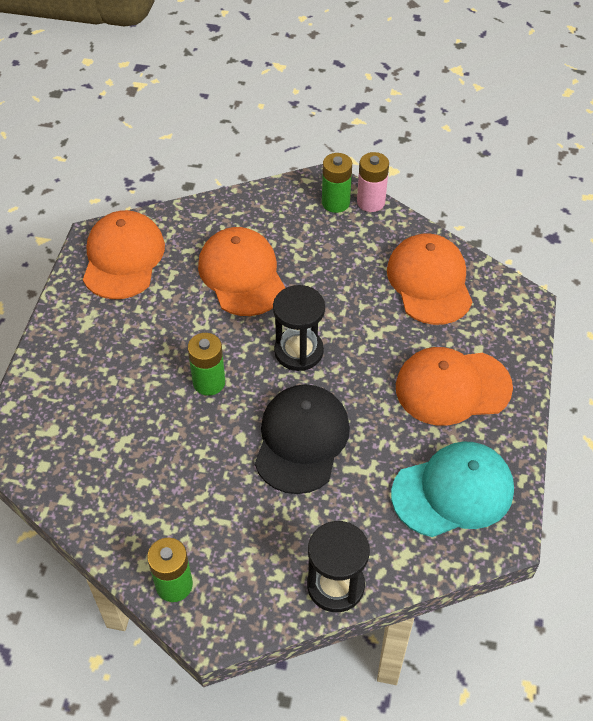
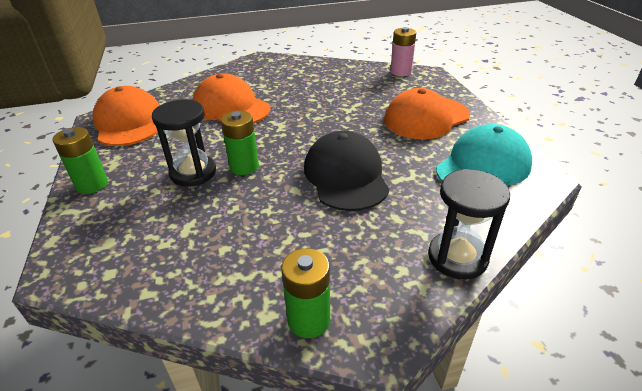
camera: 25 degrees left, 15 degrees down
(298, 351) = (303, 131): black hourglass -> black hourglass (193, 173)
(335, 202) = (273, 64): green battery -> green battery (92, 184)
(371, 202) = (296, 59): pink battery -> pink battery (401, 72)
(429, 282) = (364, 79): orange cap -> none

